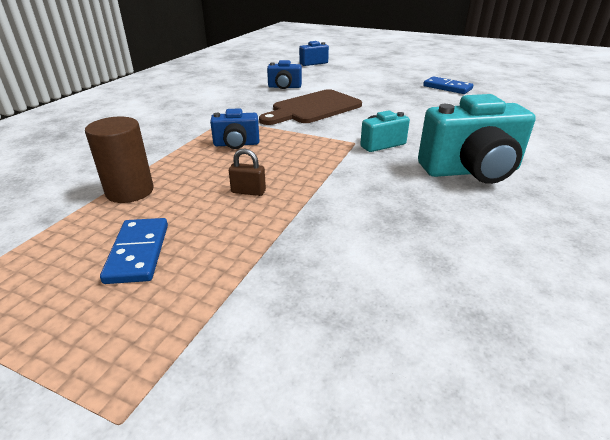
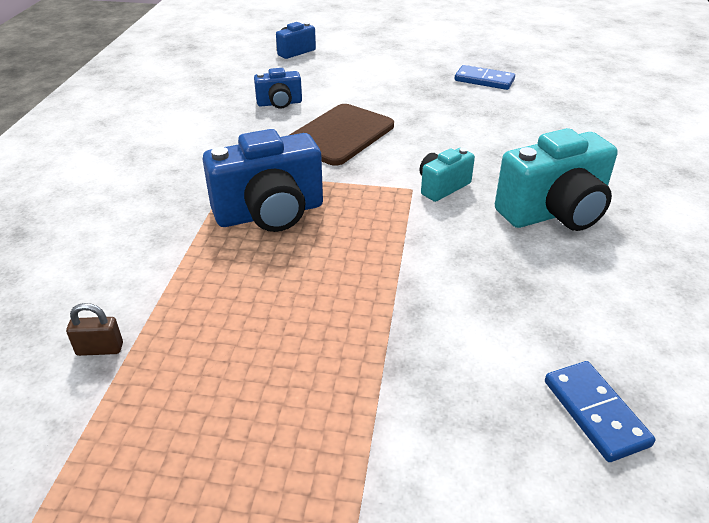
camera: 15 degrees left, 5 degrees up
(130, 191) = (180, 309): brown cylinder -> none
(138, 253) = (246, 391): blue domino -> blue domino (595, 412)
(236, 144) = (270, 213): blue camera -> blue camera, size x1.87
(248, 191) = (324, 284): brown padlock -> brown padlock (100, 349)

